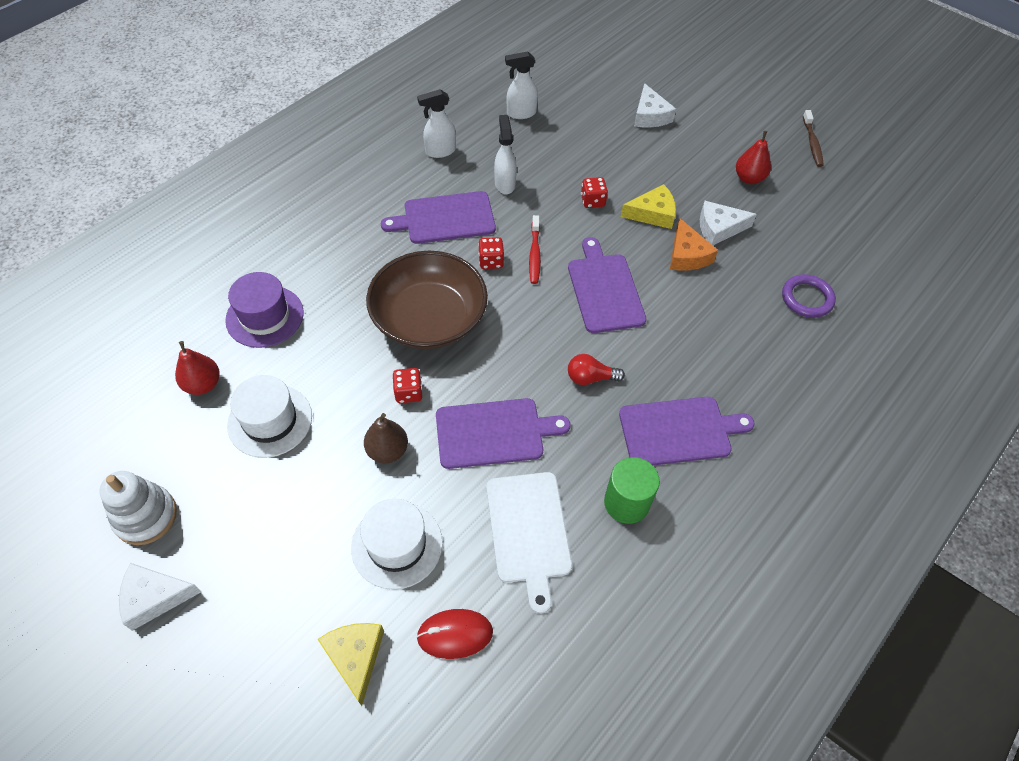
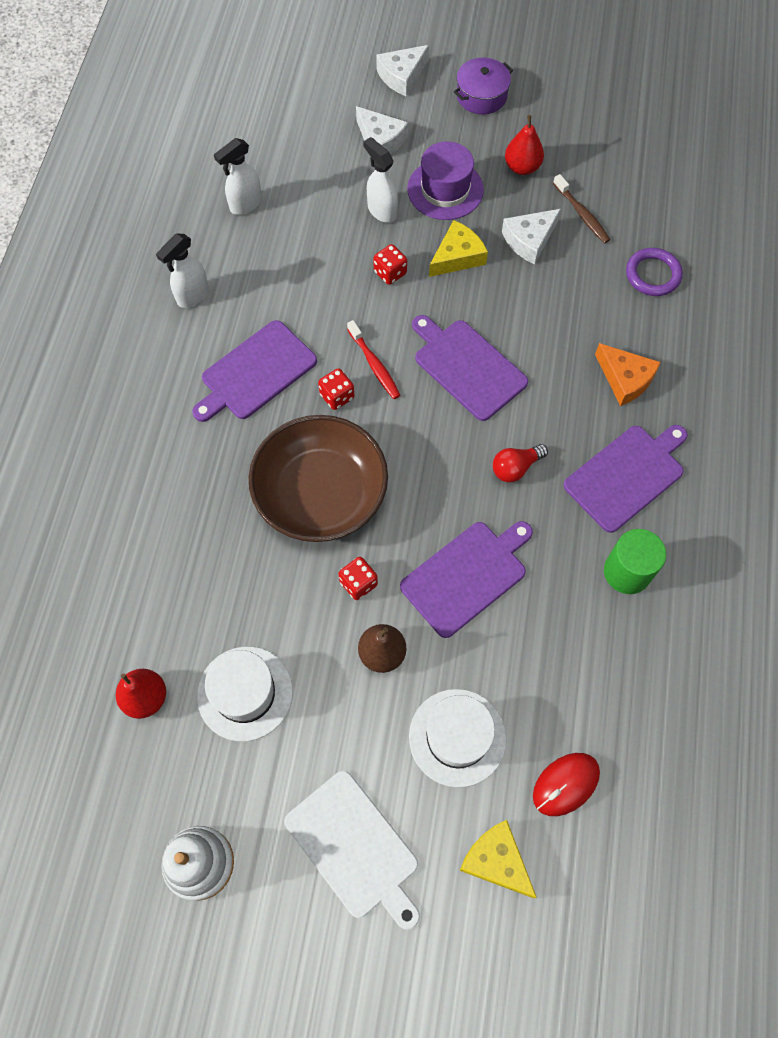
camera: 30 degrees left, 10 degrees up
(154, 597) = (272, 931): white cheese -> white cheese (402, 76)
(265, 316) = (151, 588): purple hat -> purple hat (445, 189)
(505, 184) = (288, 299): white spray bottle -> white spray bottle (381, 211)
(528, 531) = (562, 651): white cutting board -> white cutting board (354, 848)
(687, 255) = (518, 286): orange cheese -> orange cheese (625, 379)
(750, 119) = (481, 96): none -> purple pot
(812, 143) = (556, 95): brown toothbrush -> brown toothbrush (582, 214)

